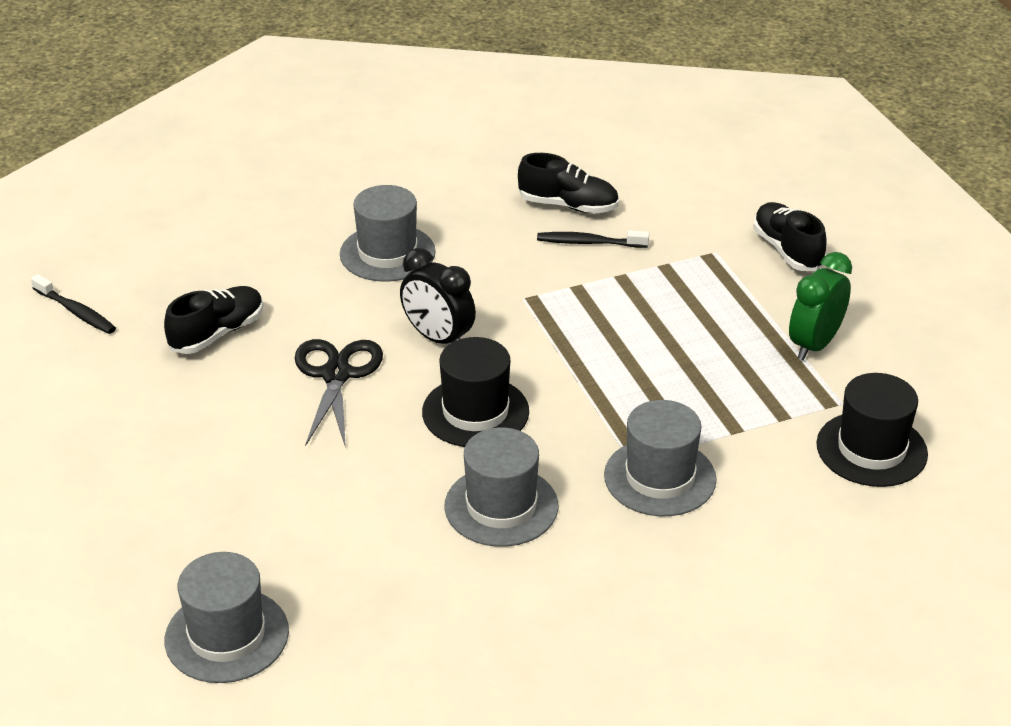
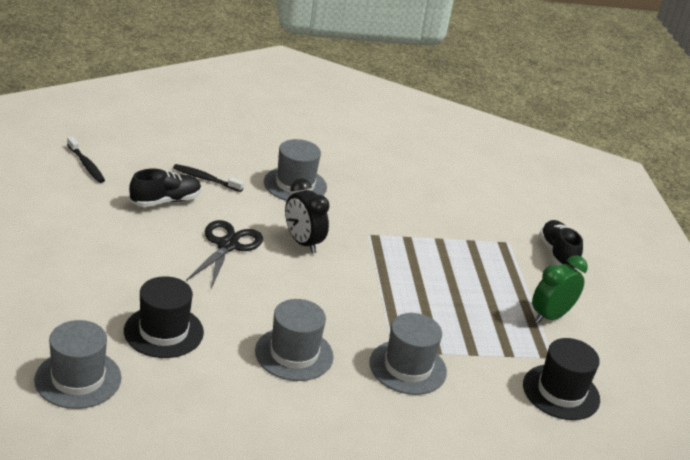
camera: 10 degrees right, 5 degrees down
(475, 412) = (305, 292): black hat -> black hat (163, 331)
(568, 205) = (424, 189): black shoe -> none
(589, 243) = (427, 214): black toothbrush -> black toothbrush (205, 179)

